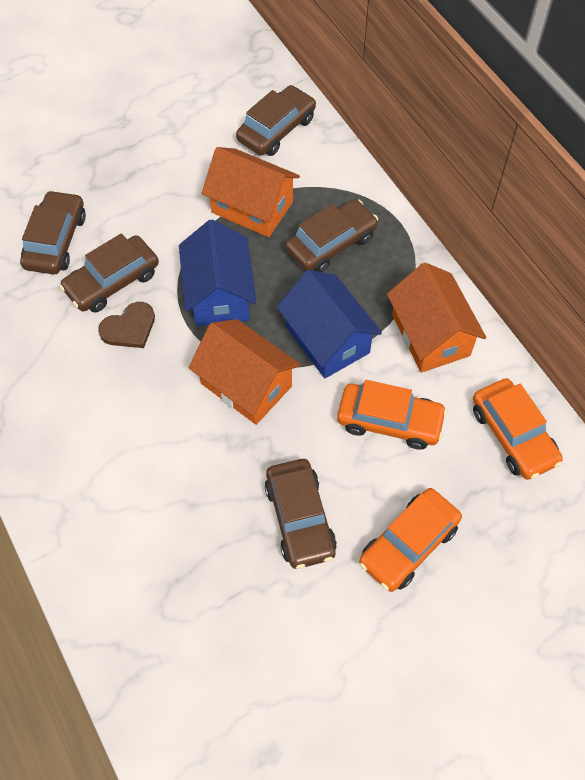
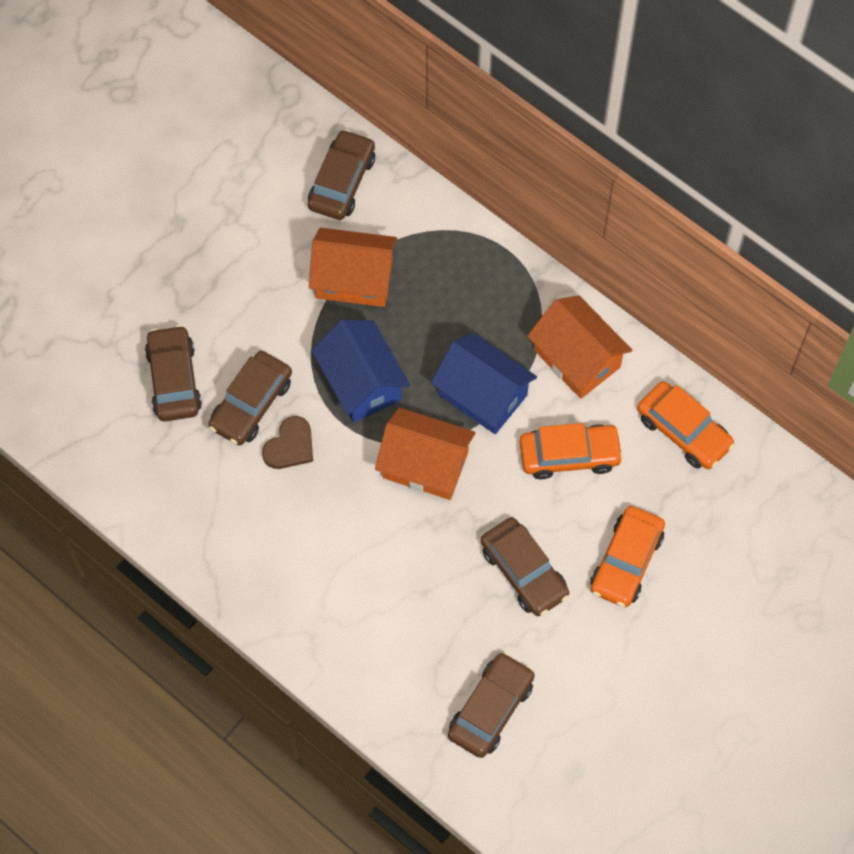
camera: 20 degrees left, 5 degrees up
(331, 243) = (447, 293): brown car -> brown car (490, 709)

